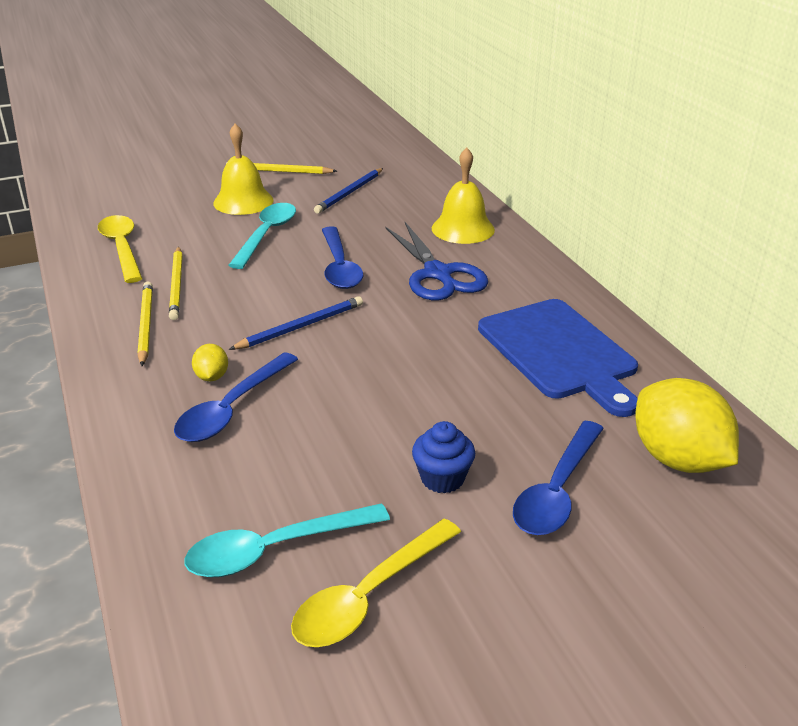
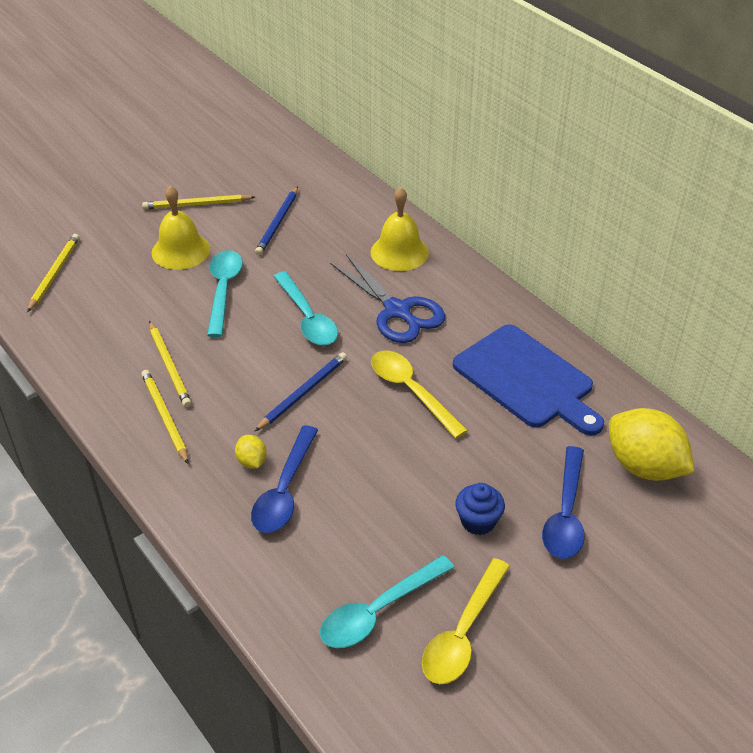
camera: 15 degrees left, 10 degrees up
(115, 203) = (54, 274): none -> yellow pencil
(122, 248) = (93, 330): yellow spoon -> yellow spoon (411, 391)
(339, 267) = (307, 318): blue spoon -> turquoise spoon

